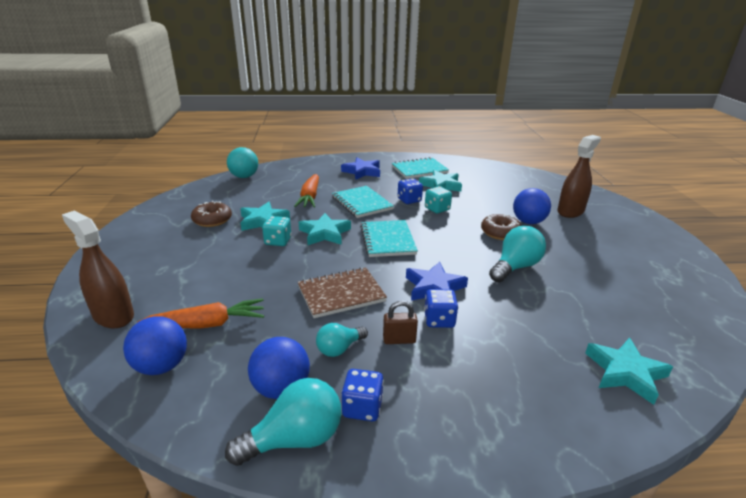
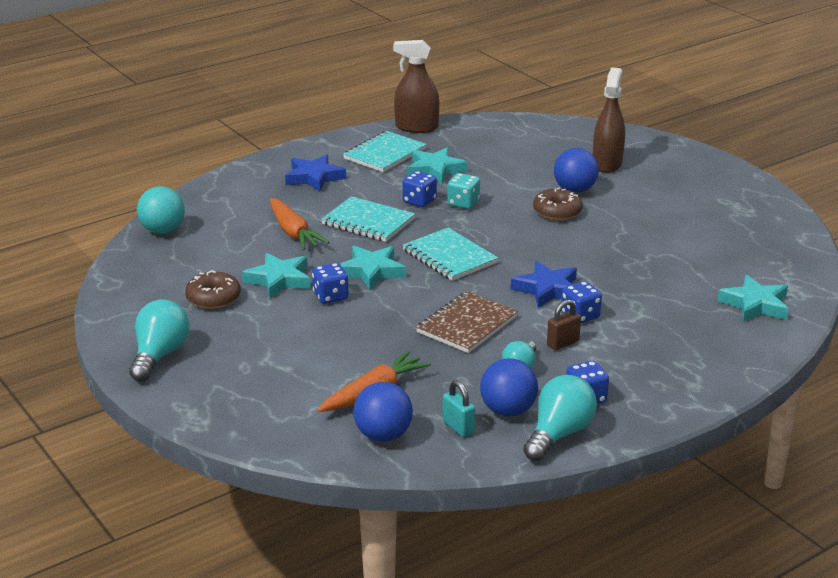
camera: 30 degrees left, 0 degrees up
(113, 316) = (268, 420): brown spray bottle -> brown spray bottle (416, 127)
(223, 386) = (458, 427): none -> turquoise padlock
(278, 241) = (330, 296): turquoise dice -> blue dice
(515, 267) = (603, 245): turquoise light bulb -> turquoise light bulb (159, 355)

